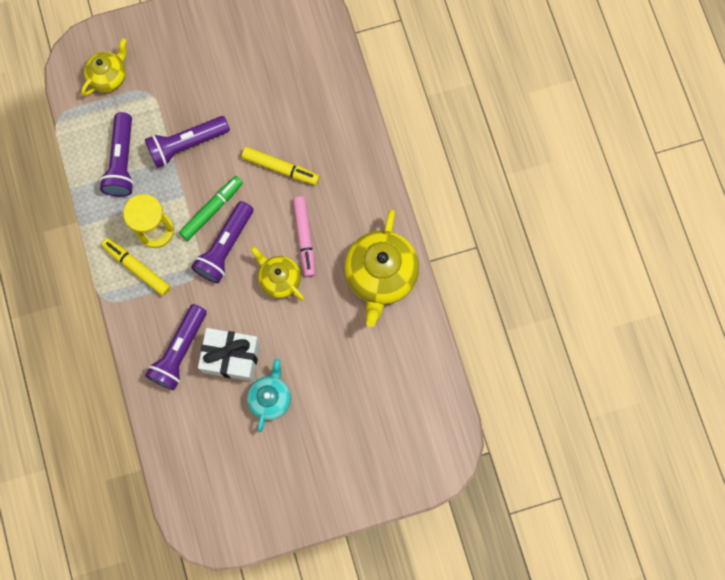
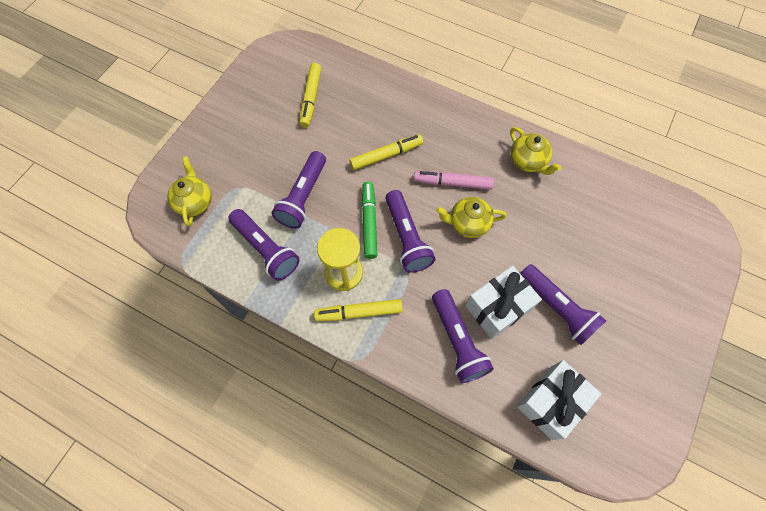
camera: 45 degrees left, 10 degrees down
(194, 449) = (551, 402): none -> white gift
(270, 398) = (557, 308): turquoise teapot -> purple flashlight
(276, 64) = (311, 98): none -> yellow marker
(304, 238) = (453, 183): pink marker -> pink marker turned 150 degrees clockwise
(381, 276) = (528, 161): yellow teapot -> yellow teapot, size x0.58

